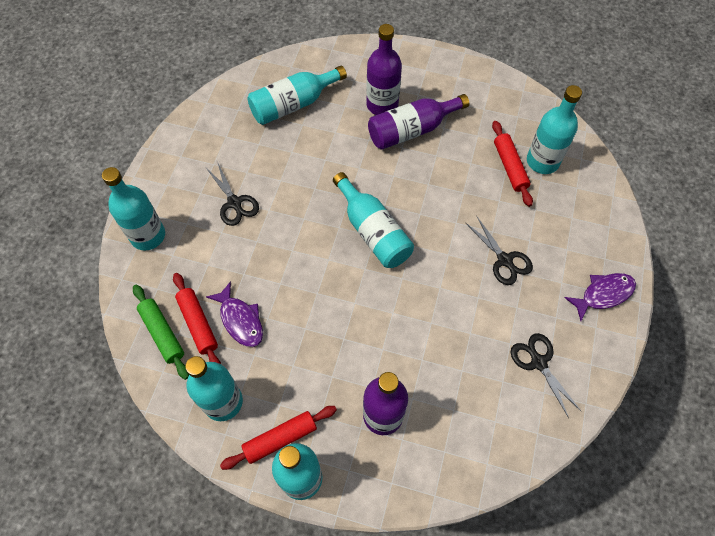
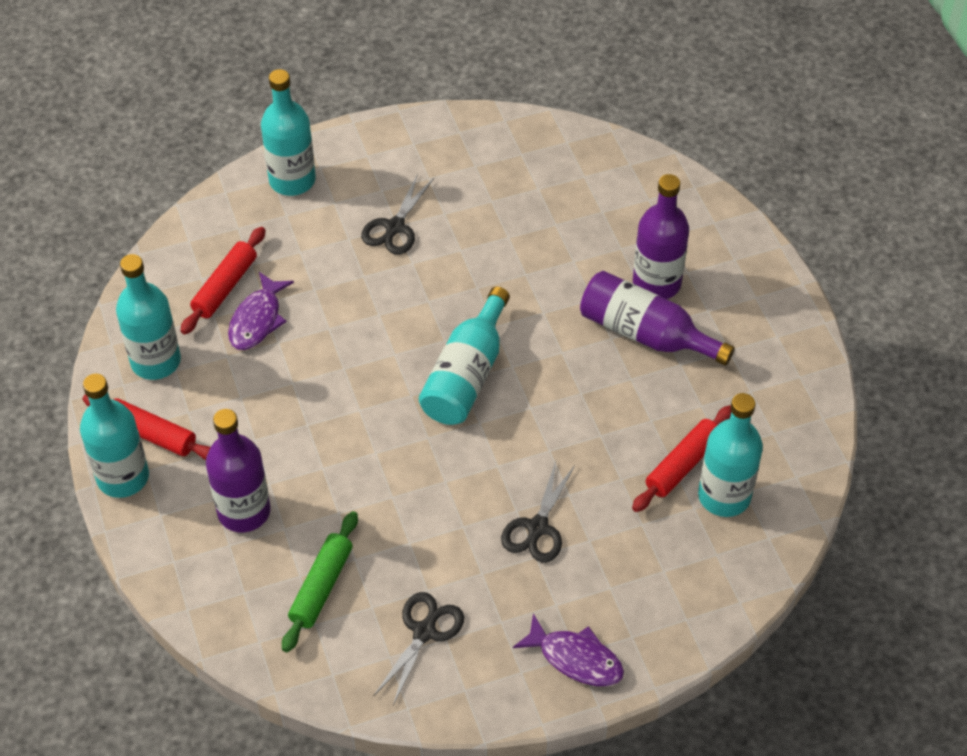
camera: 55 degrees right, 10 degrees down
(162, 333) = (191, 264): green rolling pin -> green rolling pin (321, 586)
(293, 104) = (576, 199): turquoise bottle -> none

